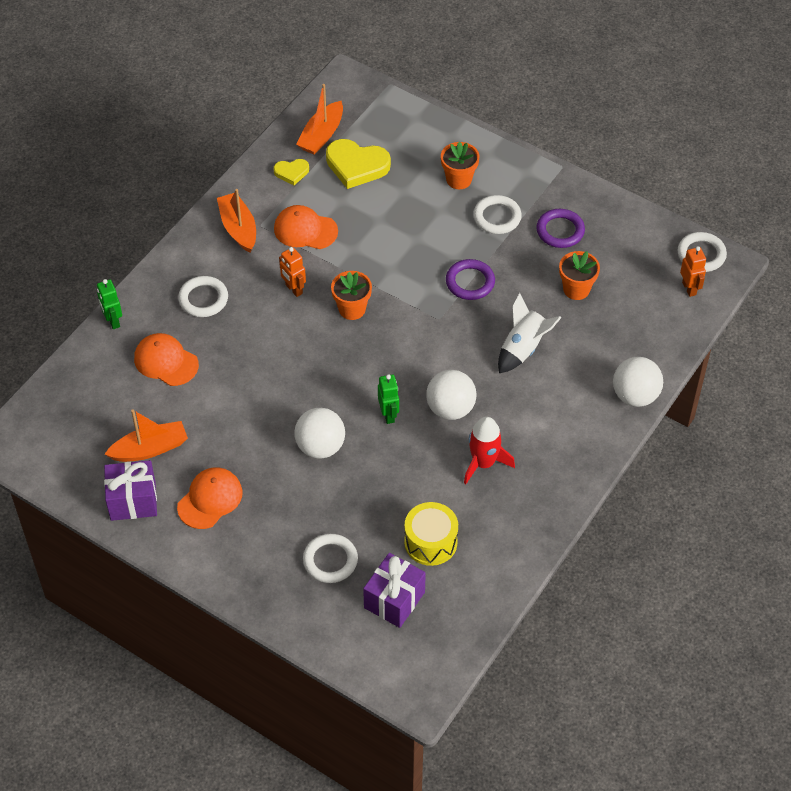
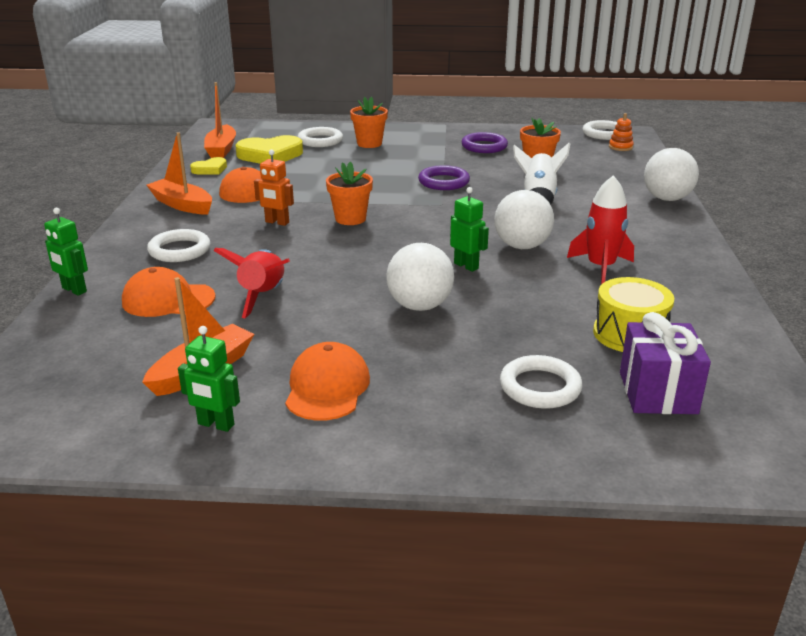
camera: 30 degrees left, 25 degrees down
(133, 501) = (215, 424): purple gift -> green robot
(227, 386) = (263, 296): none -> red rocket
(497, 217) = (424, 151): white ring -> white ring (320, 141)
(689, 288) = (620, 147): orange robot -> orange stacking toy

